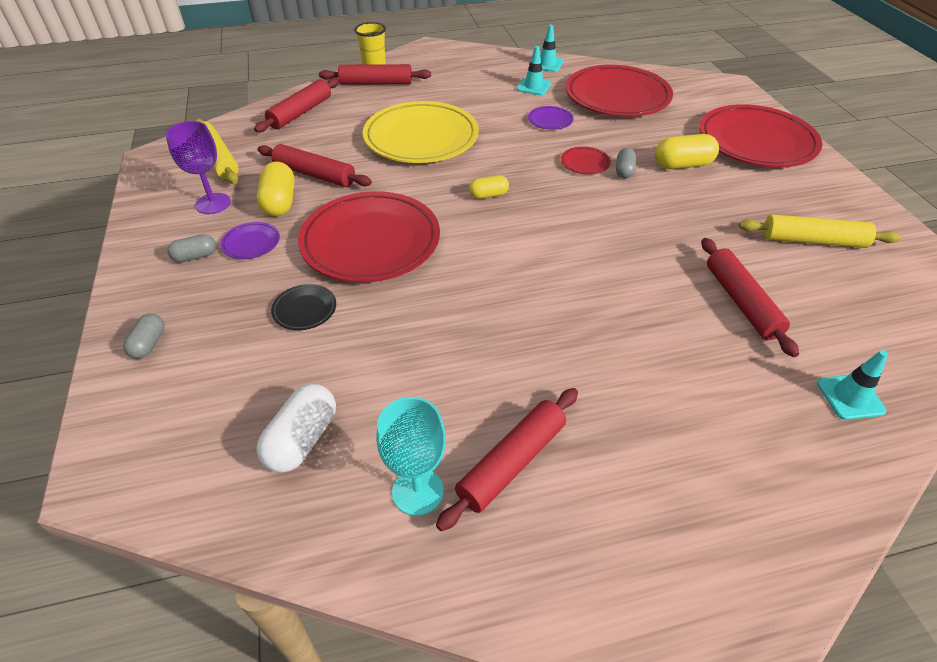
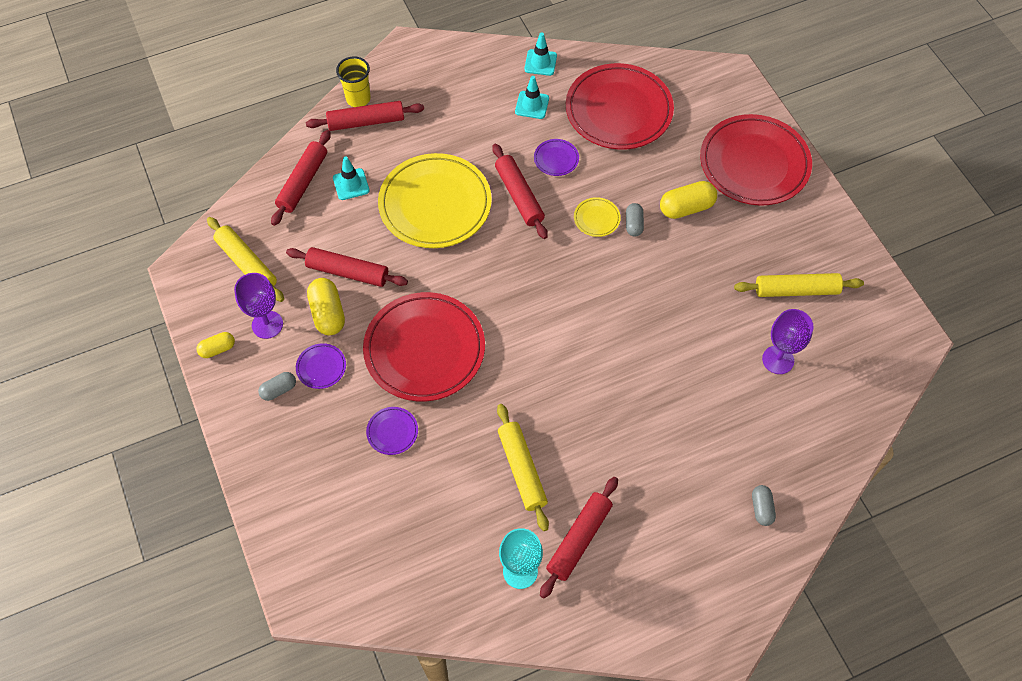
camera: 10 degrees left, 15 degrees up
(149, 344) = (281, 485): grey capsule -> grey capsule (761, 508)
(302, 440) = (429, 547): white capsule -> none
(304, 310) = (392, 432): black plate -> purple plate
(452, 369) = (522, 469): none -> yellow rolling pin
(488, 195) = (515, 275): yellow capsule -> yellow capsule (217, 349)
(585, 163) = (596, 219): red plate -> yellow plate
(741, 302) = (735, 368): red rolling pin -> red rolling pin (519, 196)
(796, 300) = (778, 360): none -> purple goblet
(850, 397) = (810, 446): turquoise traffic cone -> turquoise traffic cone (351, 184)

